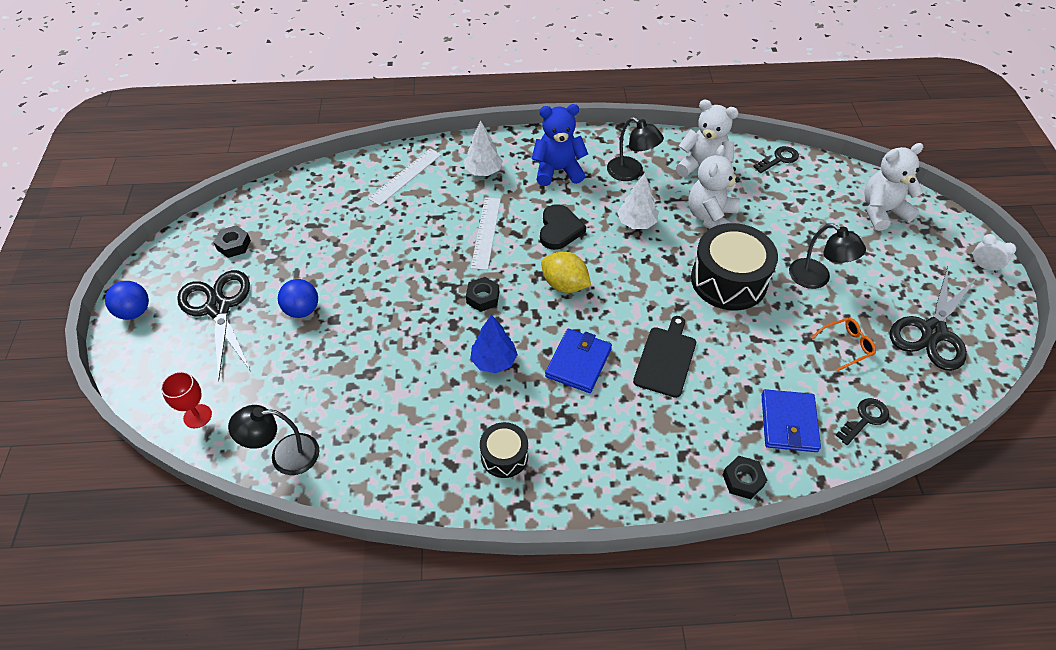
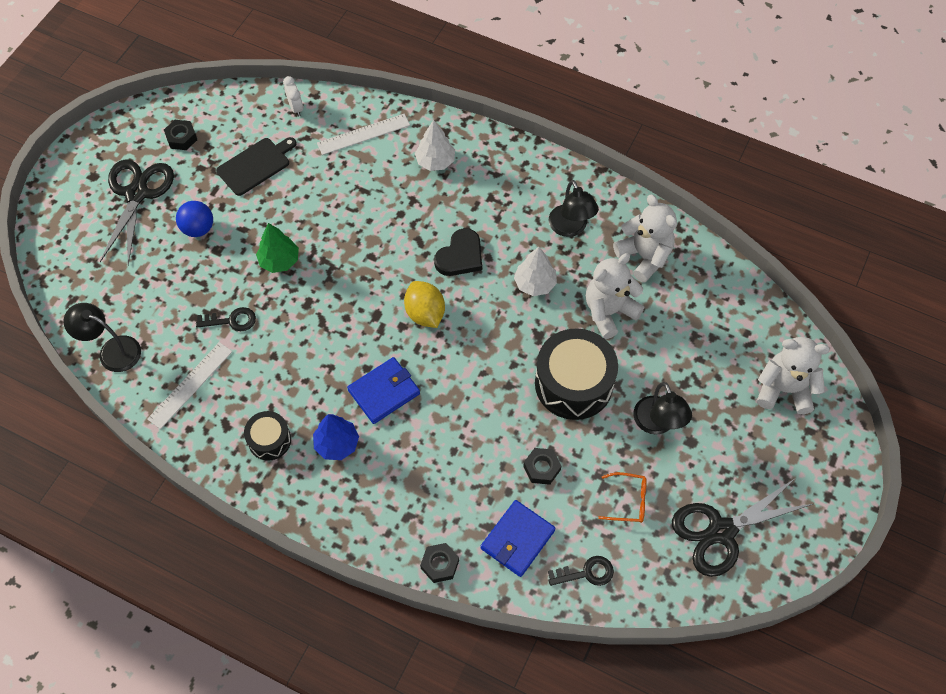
camera: 30 degrees right, 10 degrees up
(134, 312) = (74, 166): blue ball -> none
(197, 416) = (70, 284): red goblet -> none
(401, 302) = (279, 261): none -> green tree
(483, 297) = (348, 290): black nut -> black nut (542, 468)
(486, 232) = (394, 227): white ruler -> white ruler (190, 385)
(494, 361) = (317, 354): blue tree -> blue tree (337, 444)
(558, 171) = (504, 193): blue teddy bear -> none
(666, 359) = (459, 427): black cutting board -> black cutting board (256, 165)
(779, 159) = (729, 282): black key -> black key (231, 320)
(983, 266) = (834, 496): white clock -> white clock (296, 108)

